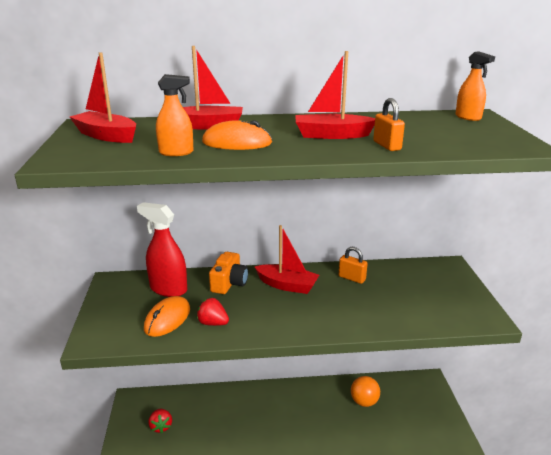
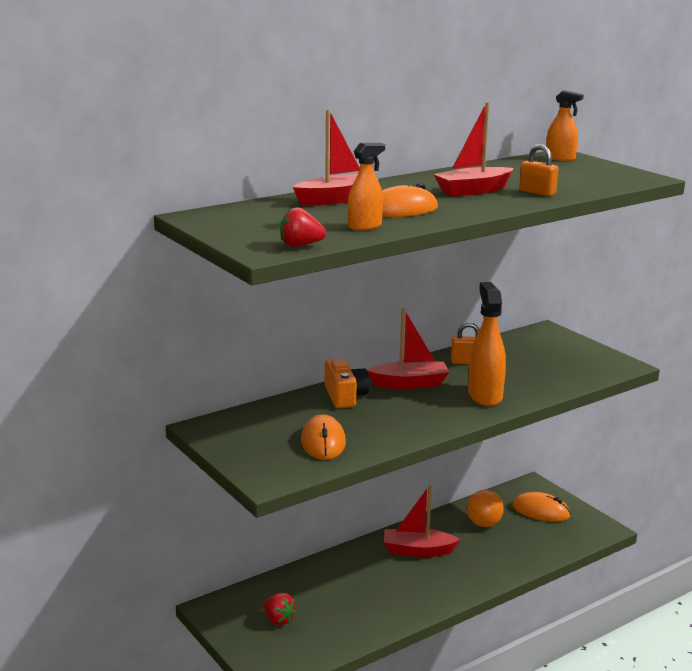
camera: 30 degrees left, 5 degrees down
(106, 136) = (254, 223): red boat -> red boat (417, 550)
(168, 289) = (284, 418): red spray bottle -> none
(213, 323) = (376, 433): red strawberry -> red strawberry (300, 245)
(332, 314) = (485, 396): none -> orange spray bottle
(418, 406) = (541, 511): none -> orange mouse

